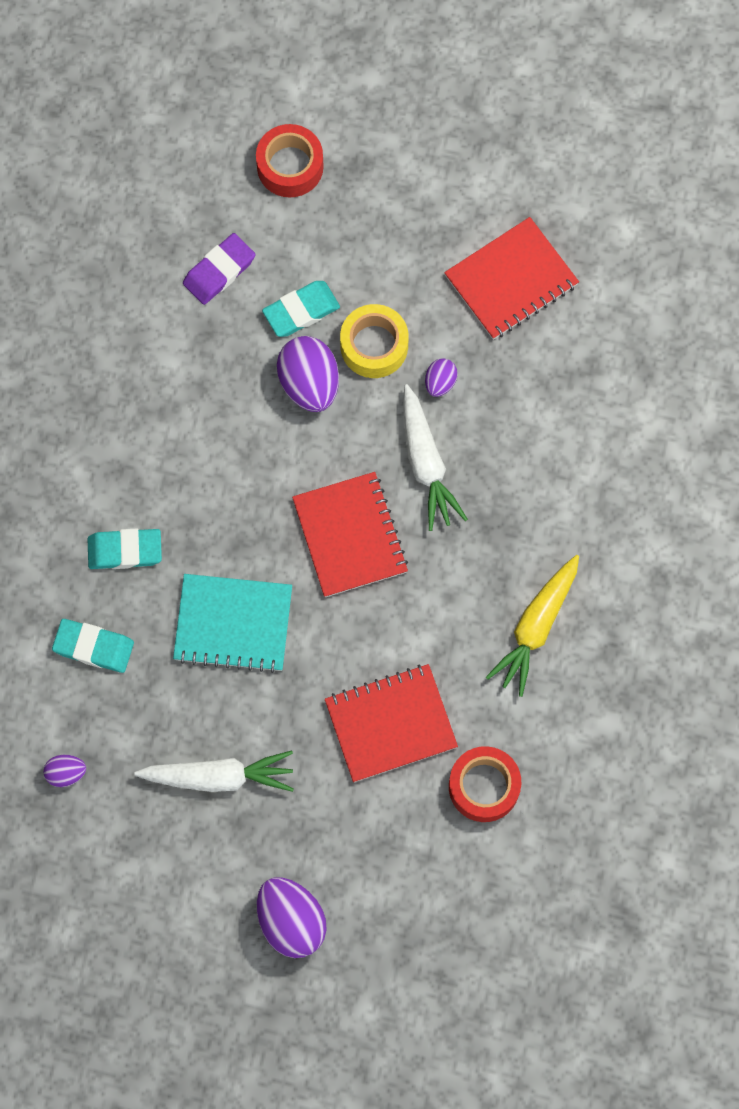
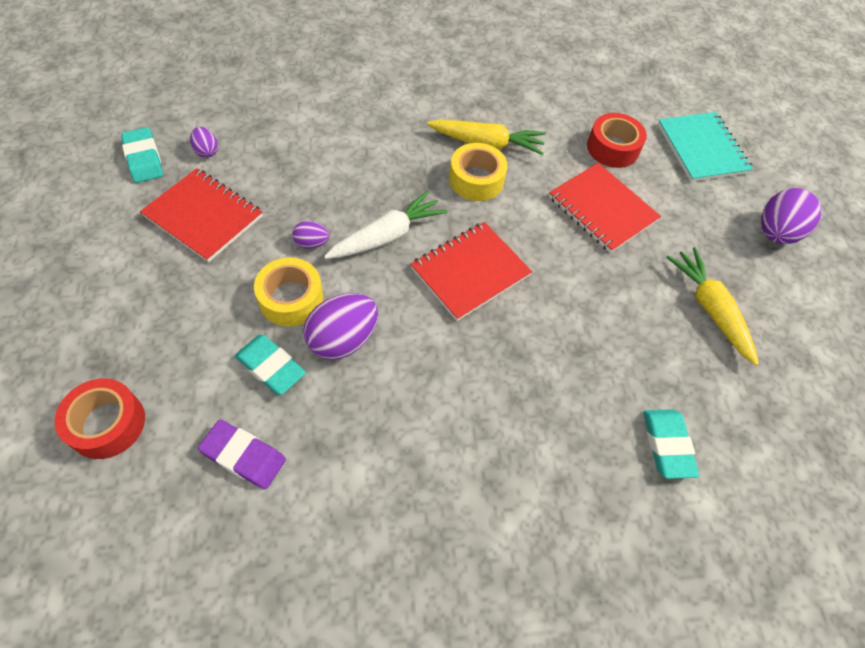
camera: 115 degrees left, 15 degrees down
(66, 773) = (784, 429): purple egg -> purple egg (206, 151)
(125, 550) = (566, 448): turquoise eraser -> turquoise eraser (144, 159)
(218, 776) = (710, 309): white carrot -> yellow carrot
(233, 624) = (585, 336): turquoise notebook -> turquoise notebook (702, 149)
(480, 592) = (476, 180): none -> yellow tape

